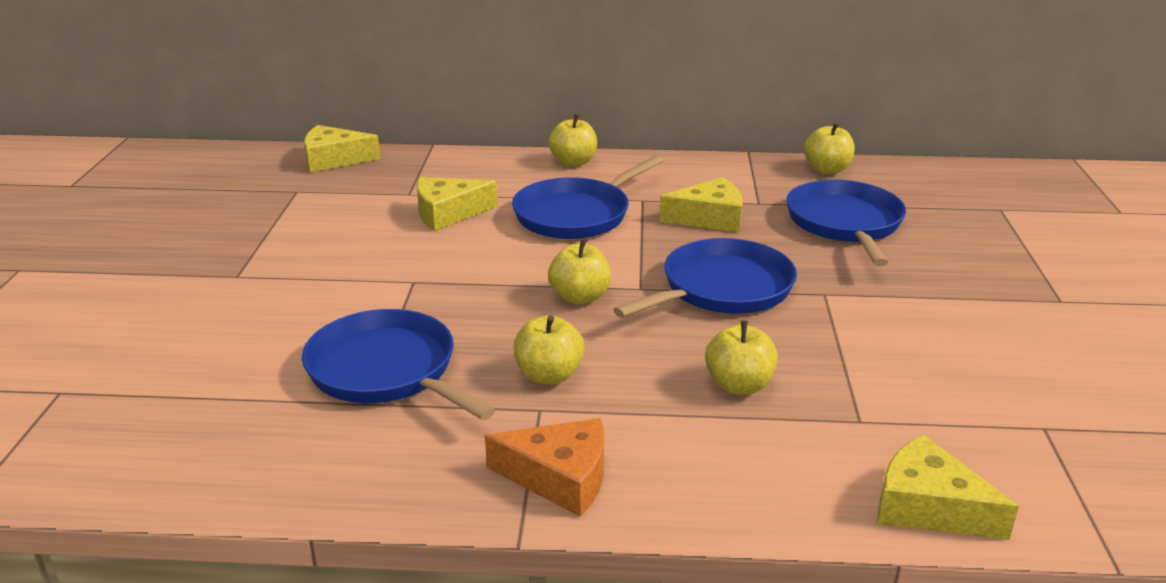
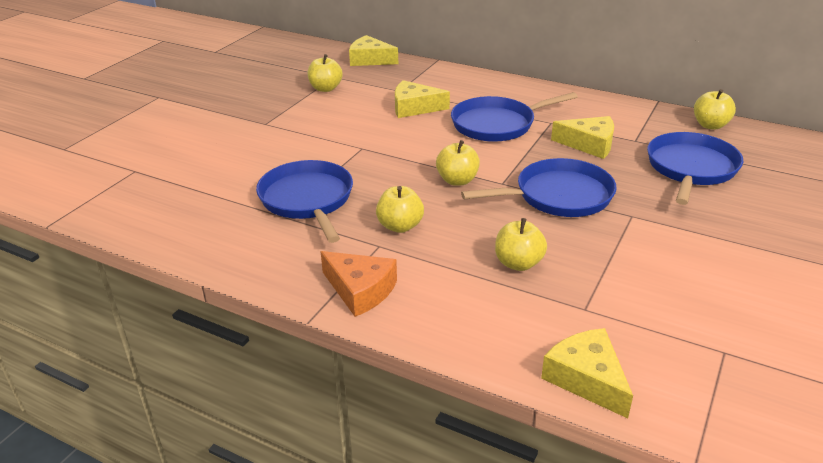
camera: 25 degrees right, 5 degrees up
(573, 162) = (522, 87): yellow apple -> yellow apple (325, 88)

